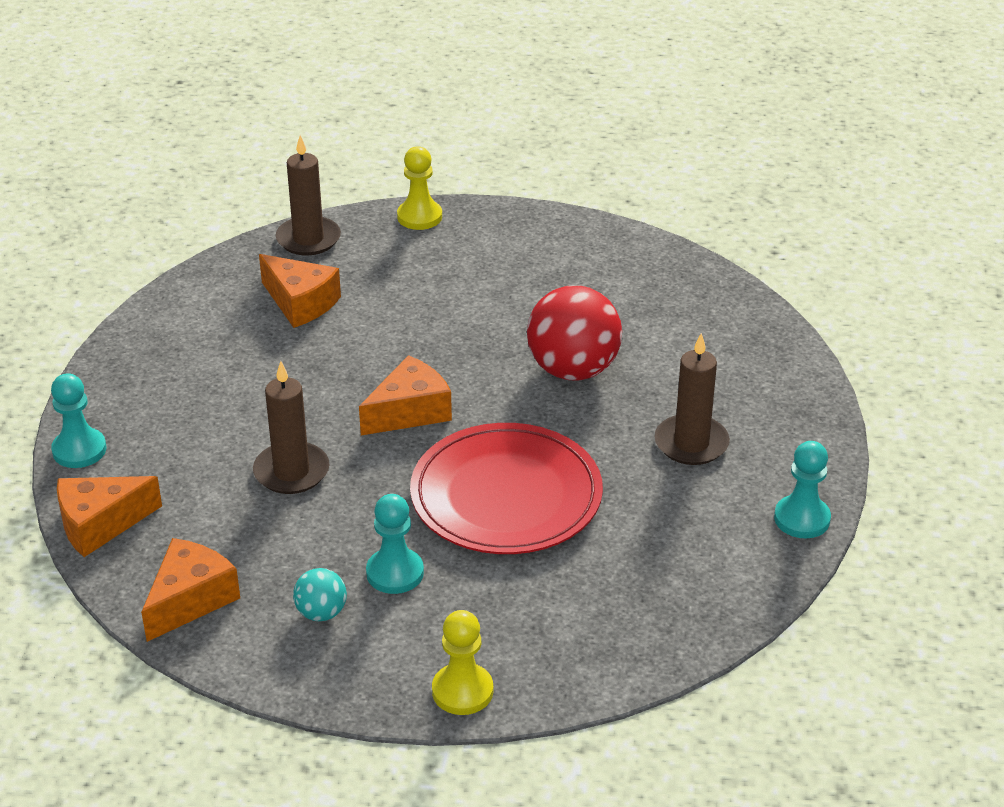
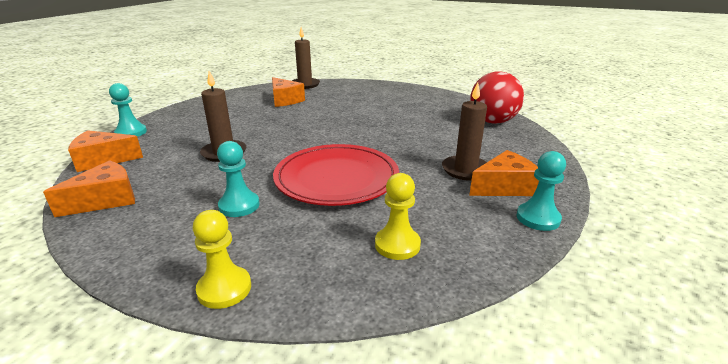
camera: 15 degrees right, 10 degrees down
(321, 613) = (174, 219): turquoise ball -> none
(410, 411) = (307, 138): orange cheese -> orange cheese (504, 187)
(419, 217) = (358, 83): yellow pawn -> yellow pawn (397, 245)
(573, 370) = (406, 133): red ball -> red ball (492, 121)

